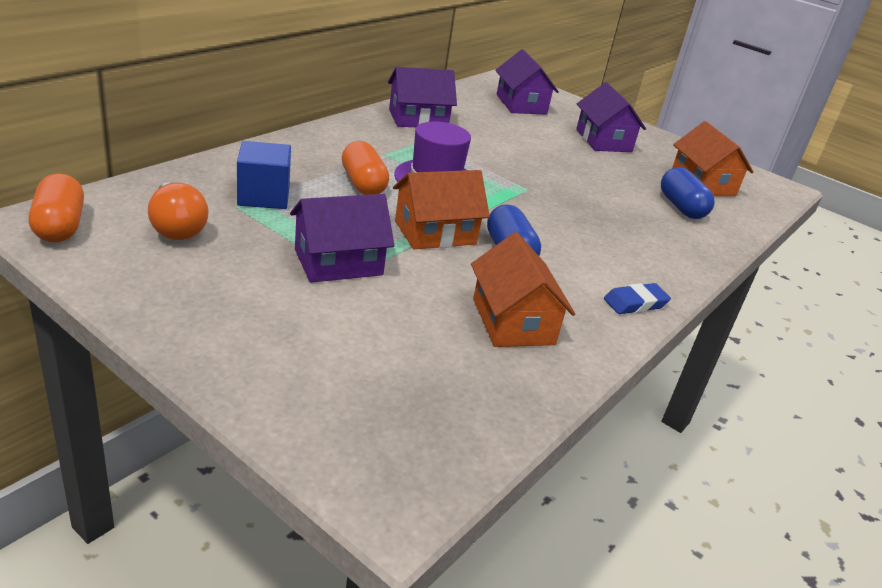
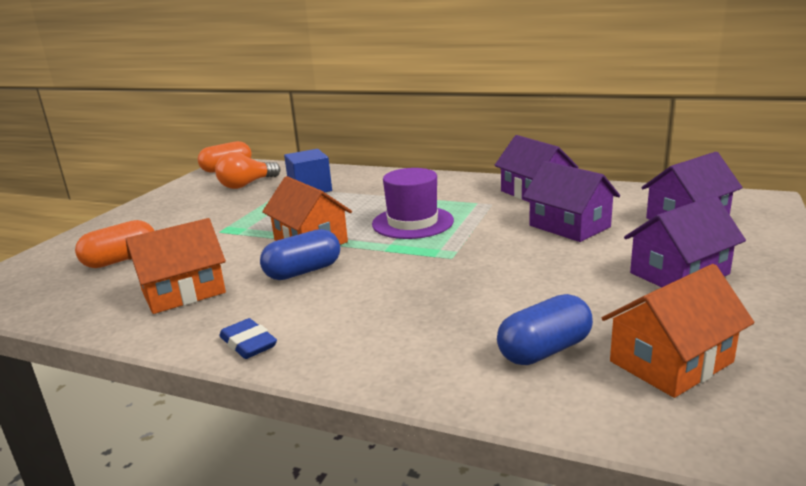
camera: 80 degrees right, 10 degrees down
(338, 262) = (235, 225): purple house -> purple house (569, 226)
(363, 184) = (366, 205): orange capsule -> orange capsule (121, 260)

